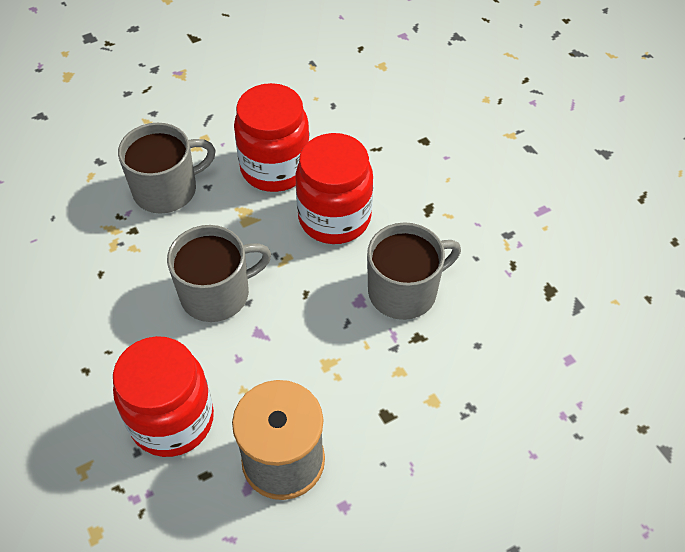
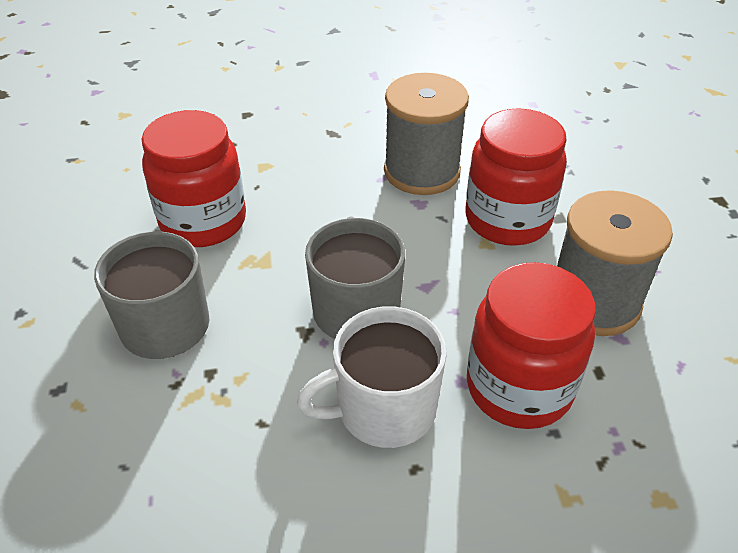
camera: 70 degrees left, 10 degrees down
(129, 338) = (384, 409): none -> white mug
(334, 218) = (304, 194): red jar -> red jar (507, 220)
(404, 291) = (422, 171): grey mug -> grey spool

